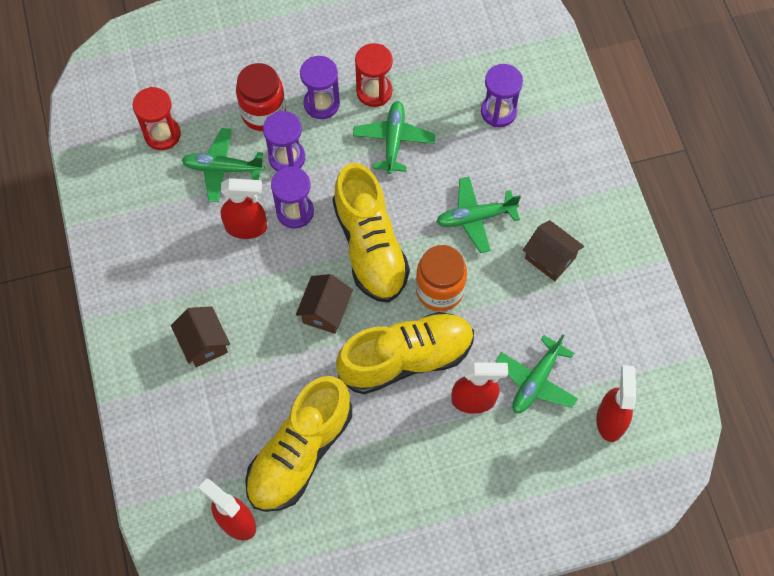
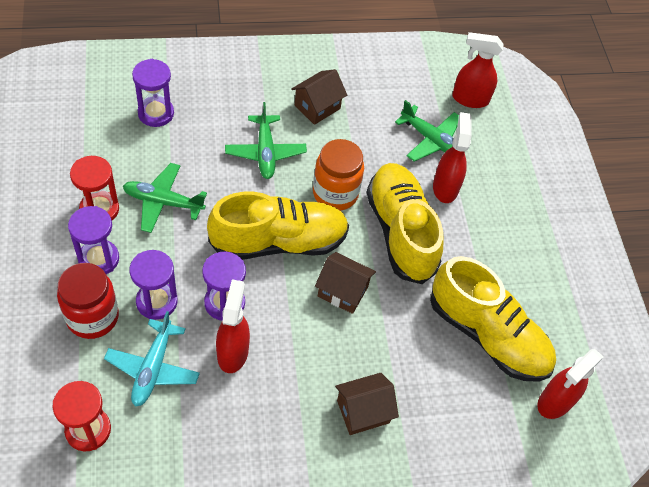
camera: 90 degrees left, 10 degrees down
(222, 168) = (153, 368): green plane -> turquoise plane

